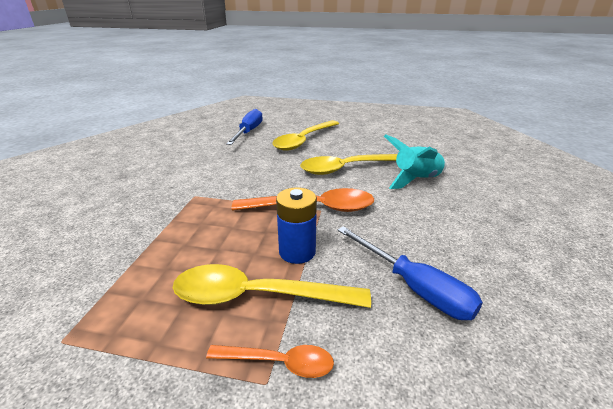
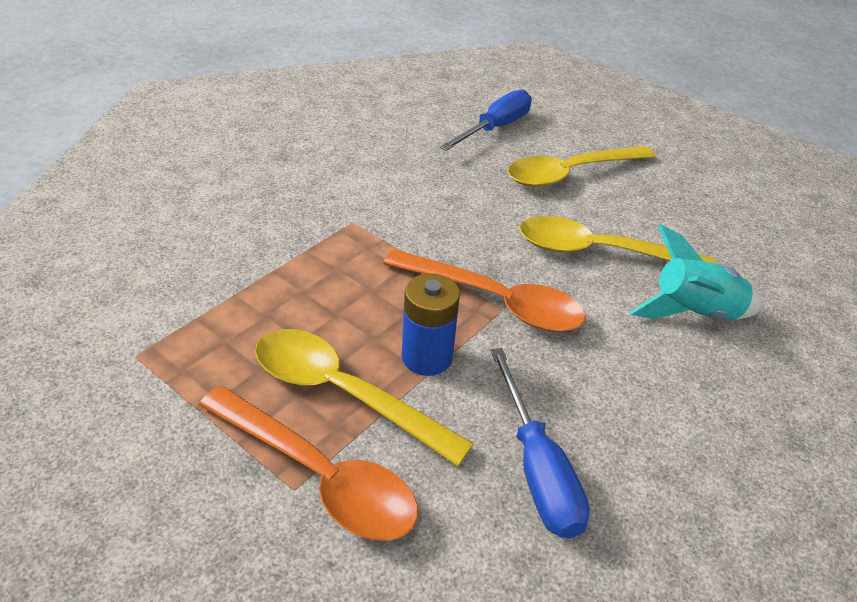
camera: 25 degrees right, 10 degrees up
(279, 362) = (319, 475): orange spoon -> orange spoon, size x1.84

